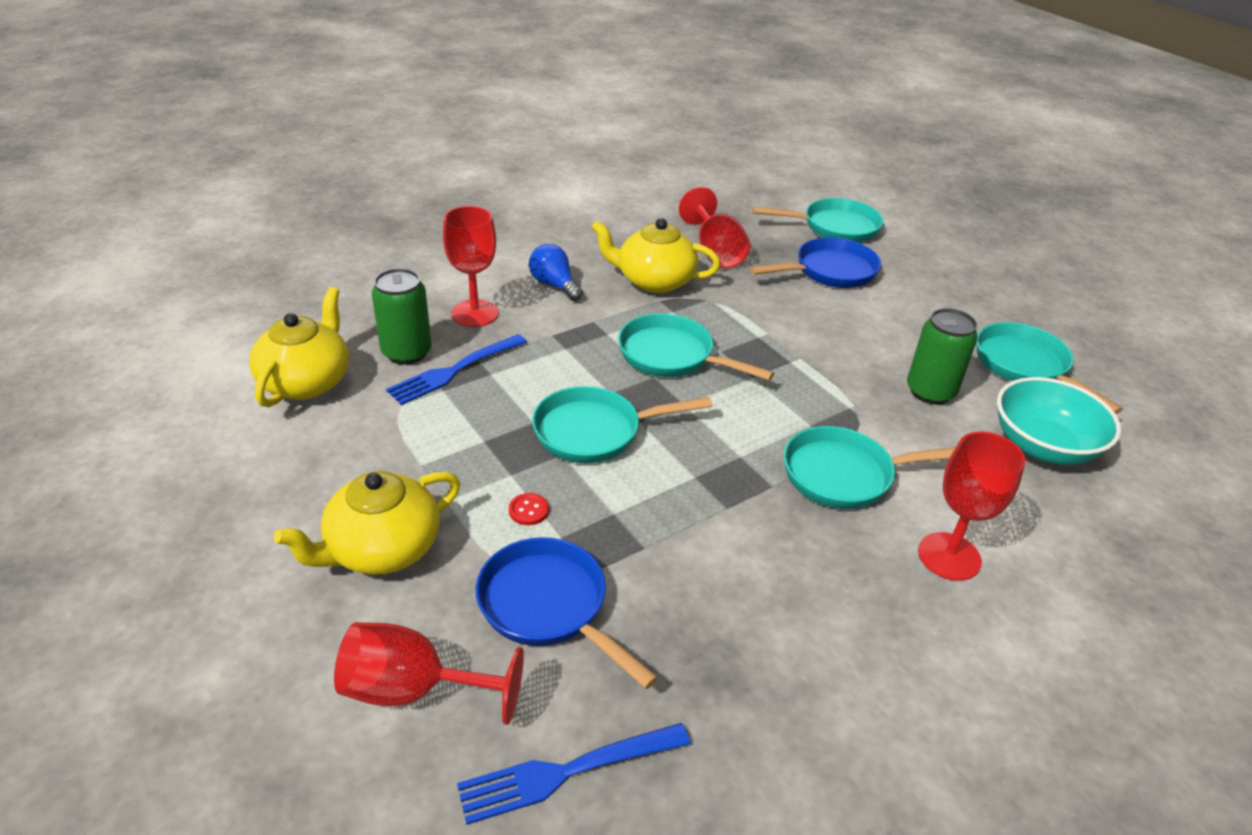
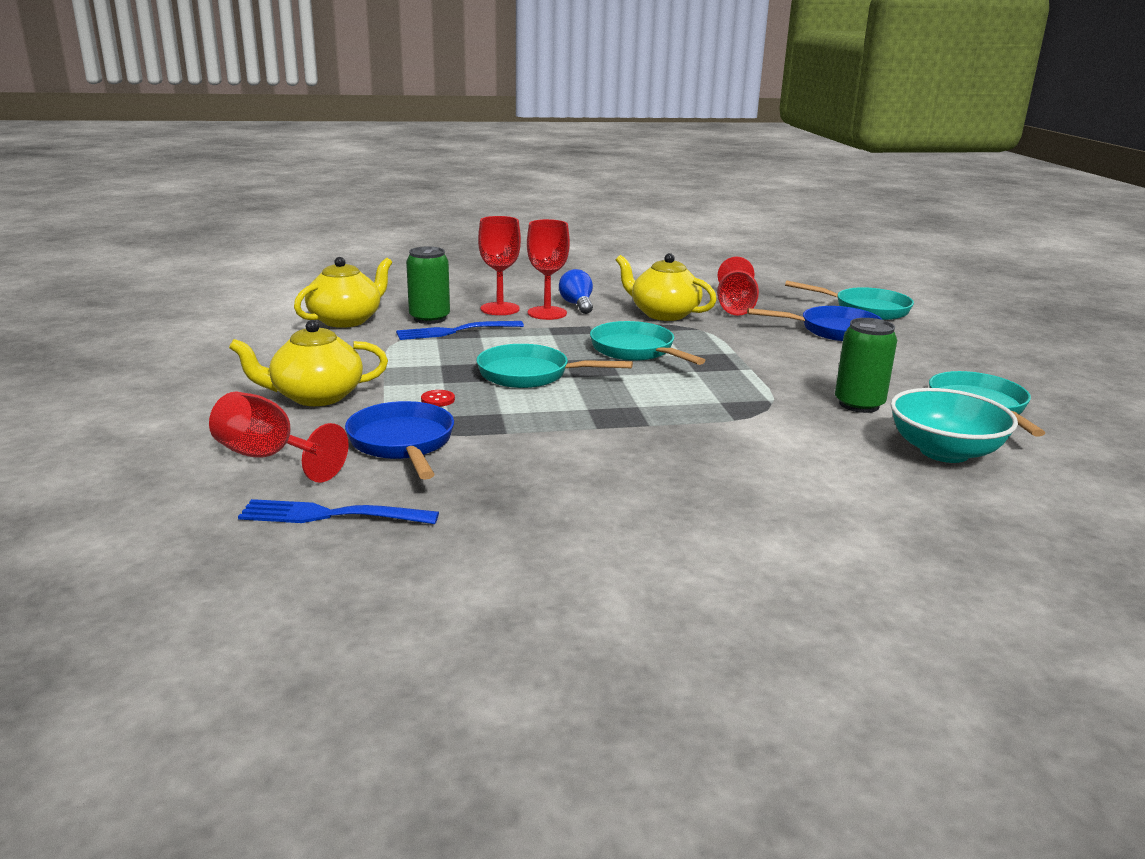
camera: 25 degrees right, 15 degrees down
(845, 475) = (722, 431): turquoise pan -> none
(949, 556) = (772, 489): red goblet -> red goblet (547, 313)

